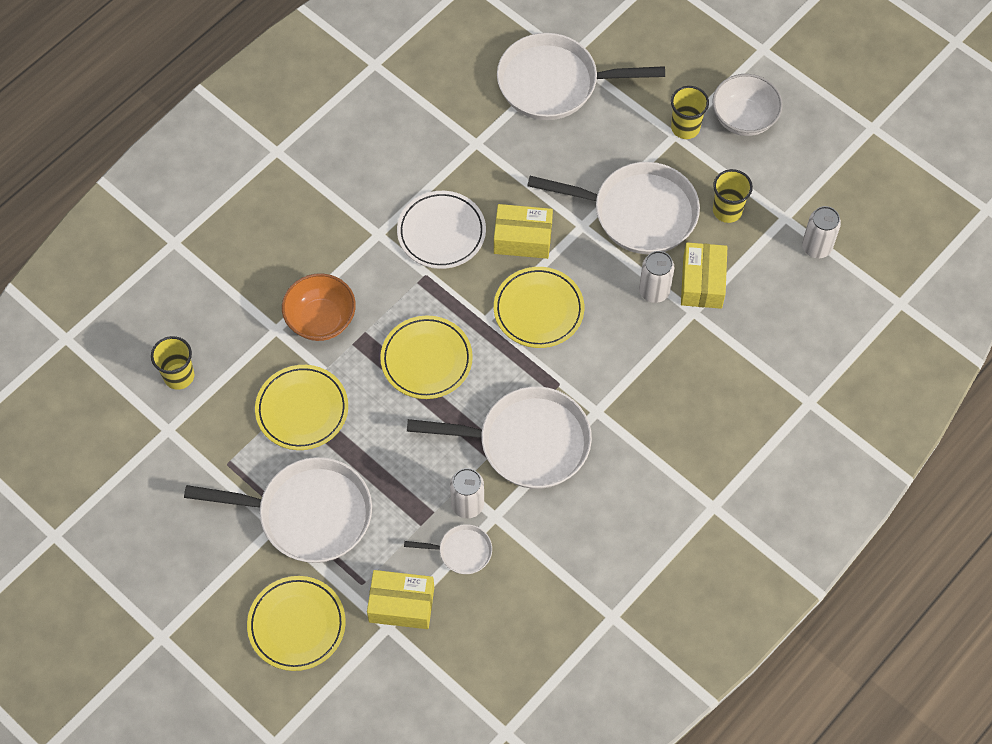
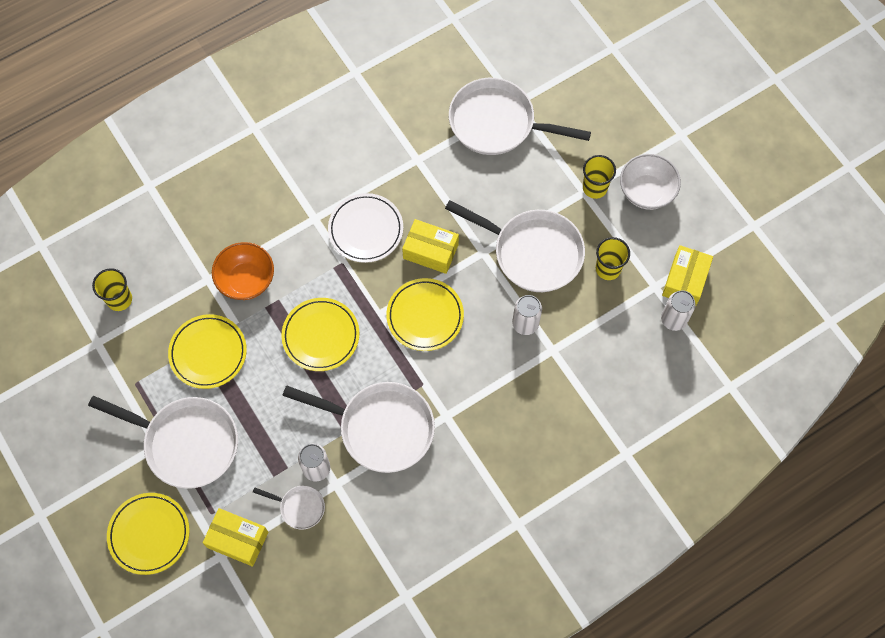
camera: 15 degrees right, 5 degrees up
(702, 282) = (568, 326): yellow box -> yellow box (685, 280)

